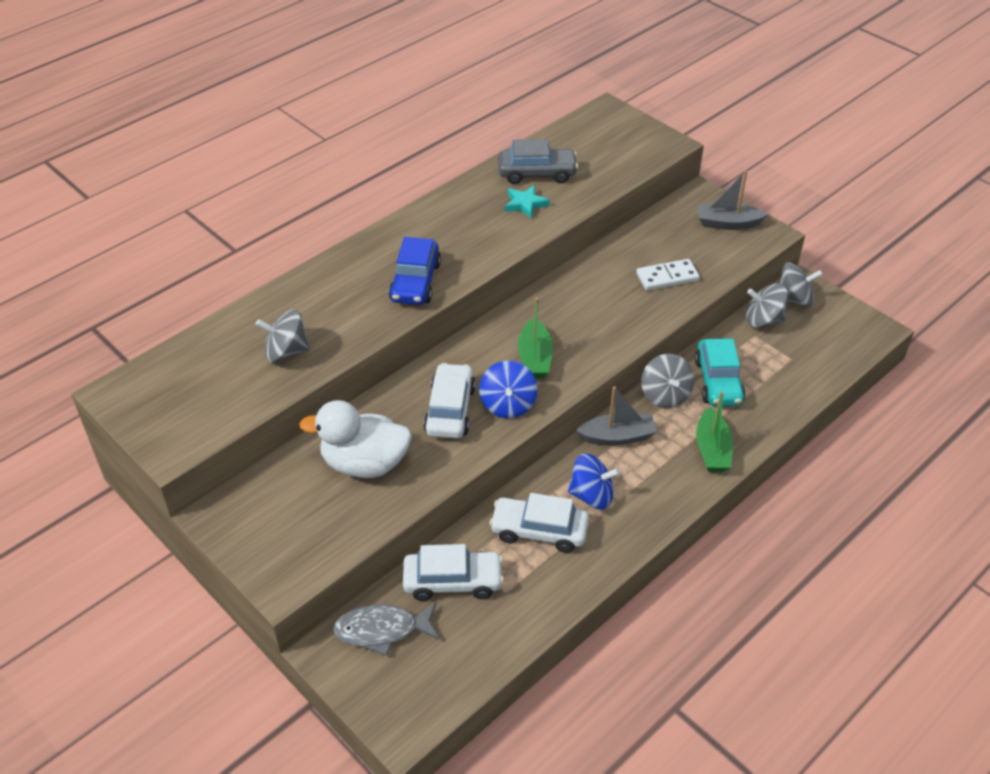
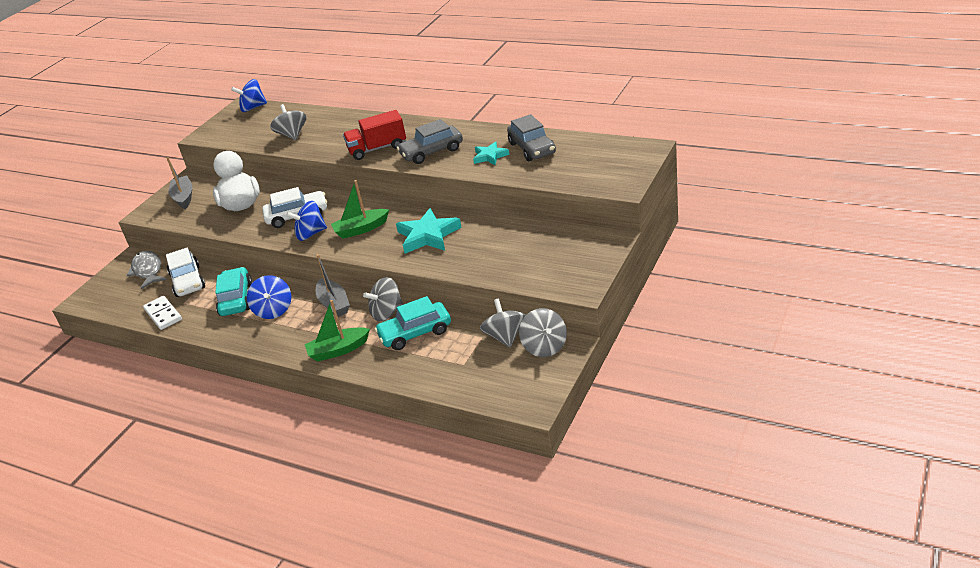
camera: 75 degrees right, 10 degrees down
(140, 380) = (253, 108): none -> blue spinning top
(415, 282) = (377, 149): blue car -> red truck
(471, 242) = (431, 152): none -> grey car
(539, 531) = (236, 299): white car -> turquoise car
(594, 308) = (428, 235): none -> turquoise star
(667, 277) = (485, 255): white domino -> white domino (163, 314)
(727, 223) = (579, 264): grey boat -> grey boat (184, 197)

